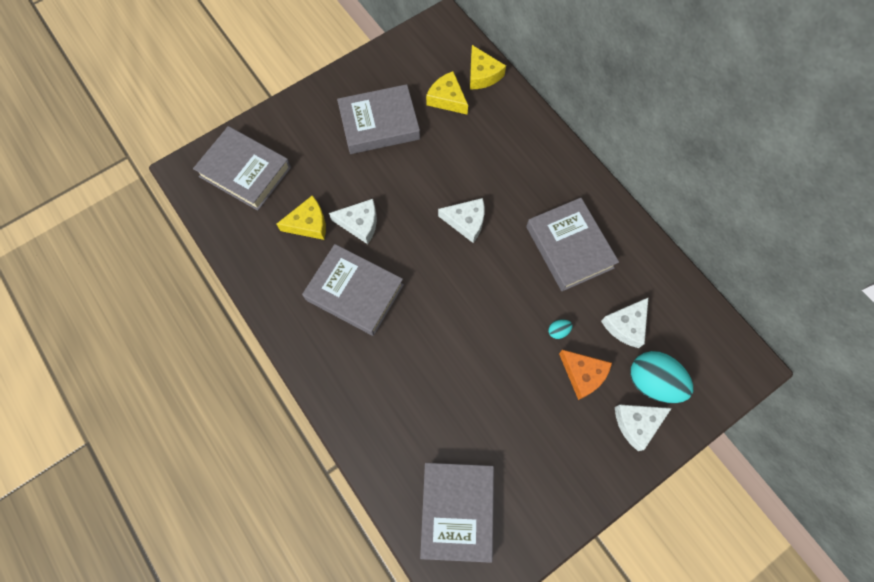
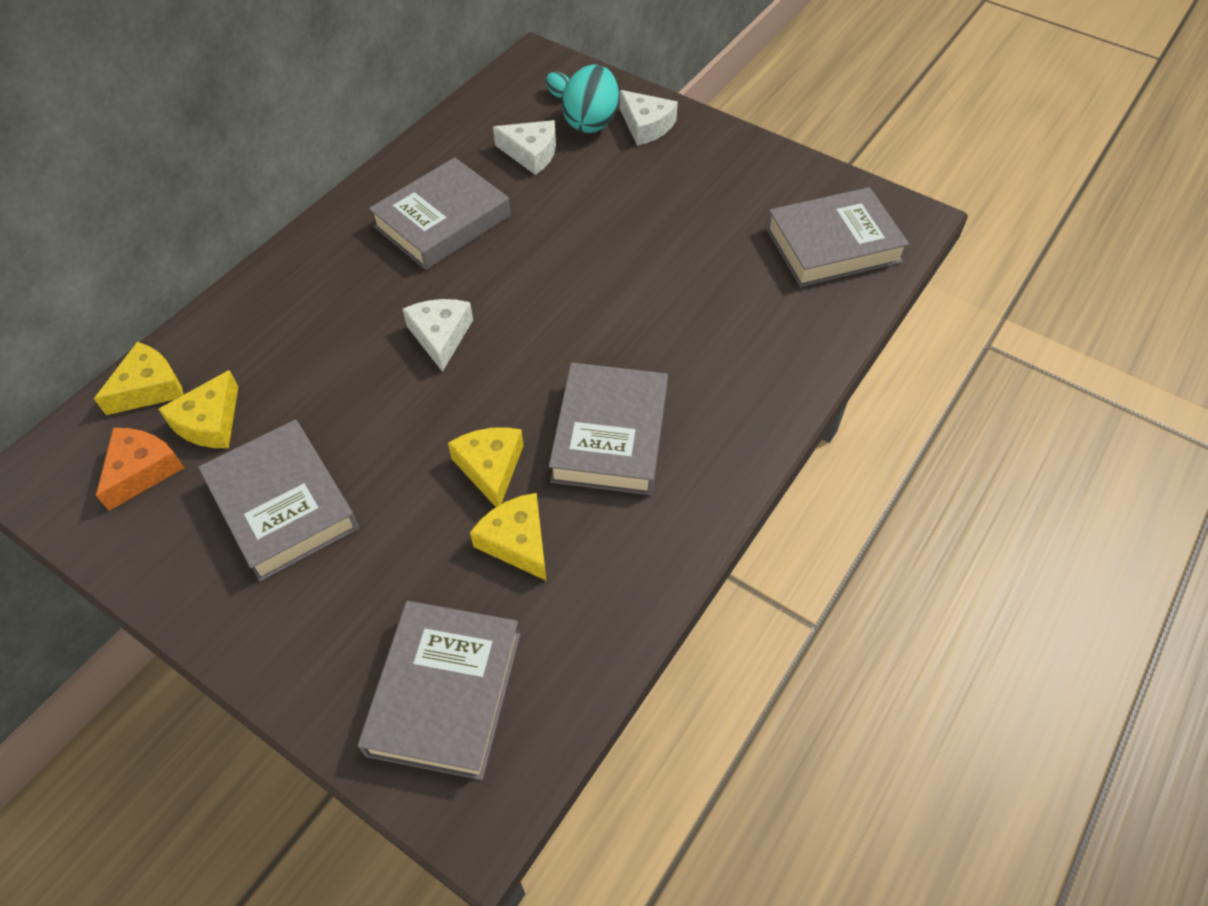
camera: 110 degrees left, 15 degrees down
(359, 223) = (490, 468): white cheese -> yellow cheese
(558, 331) = (566, 208): turquoise egg -> turquoise egg (558, 94)
(583, 374) = (612, 176): orange cheese -> orange cheese (142, 471)

